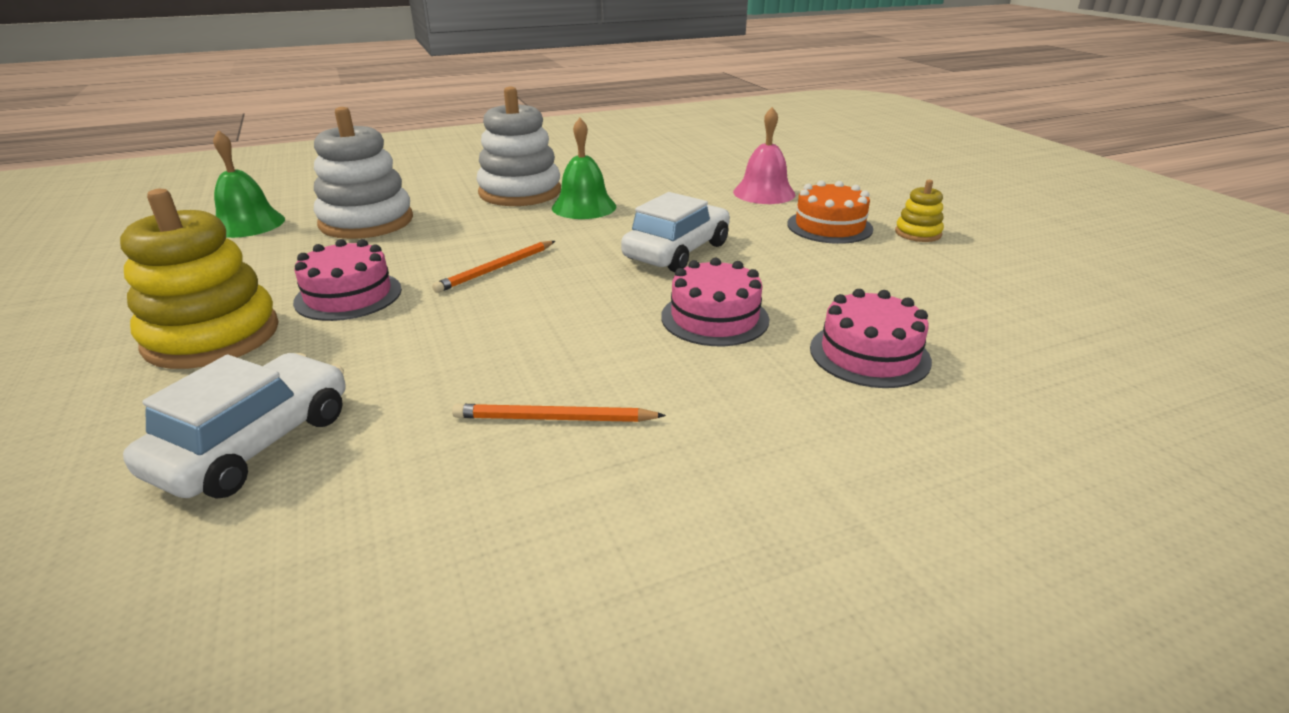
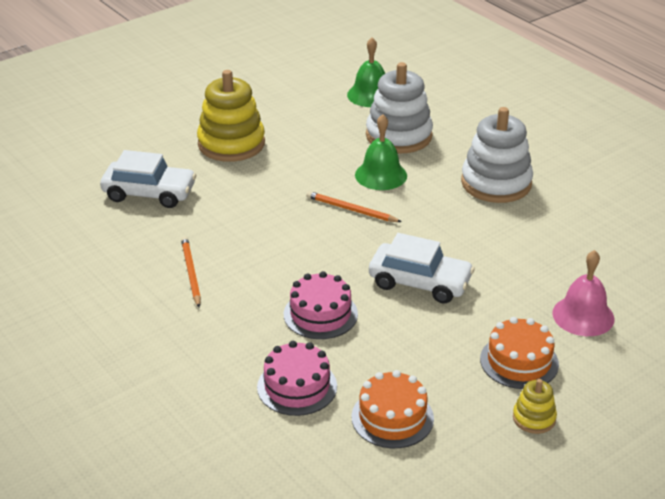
camera: 75 degrees right, 5 degrees up
(348, 295) = (291, 167): pink cake -> none
(584, 207) = (484, 221): green bell -> green bell (381, 175)
(926, 300) = (392, 417): none -> orange cake

